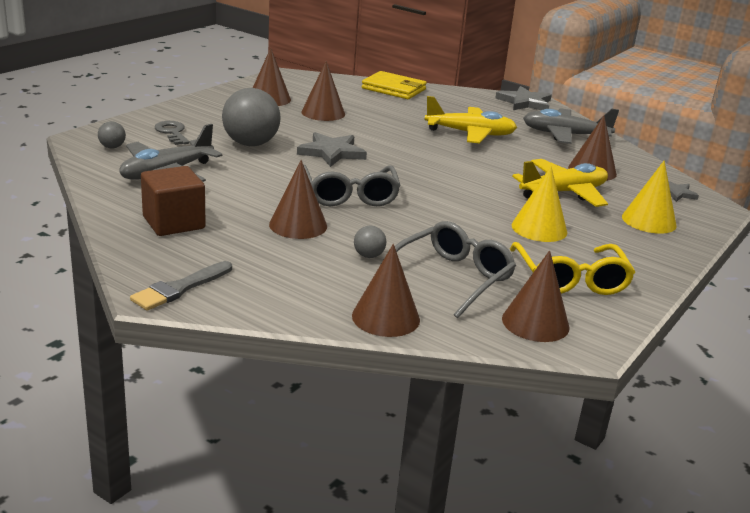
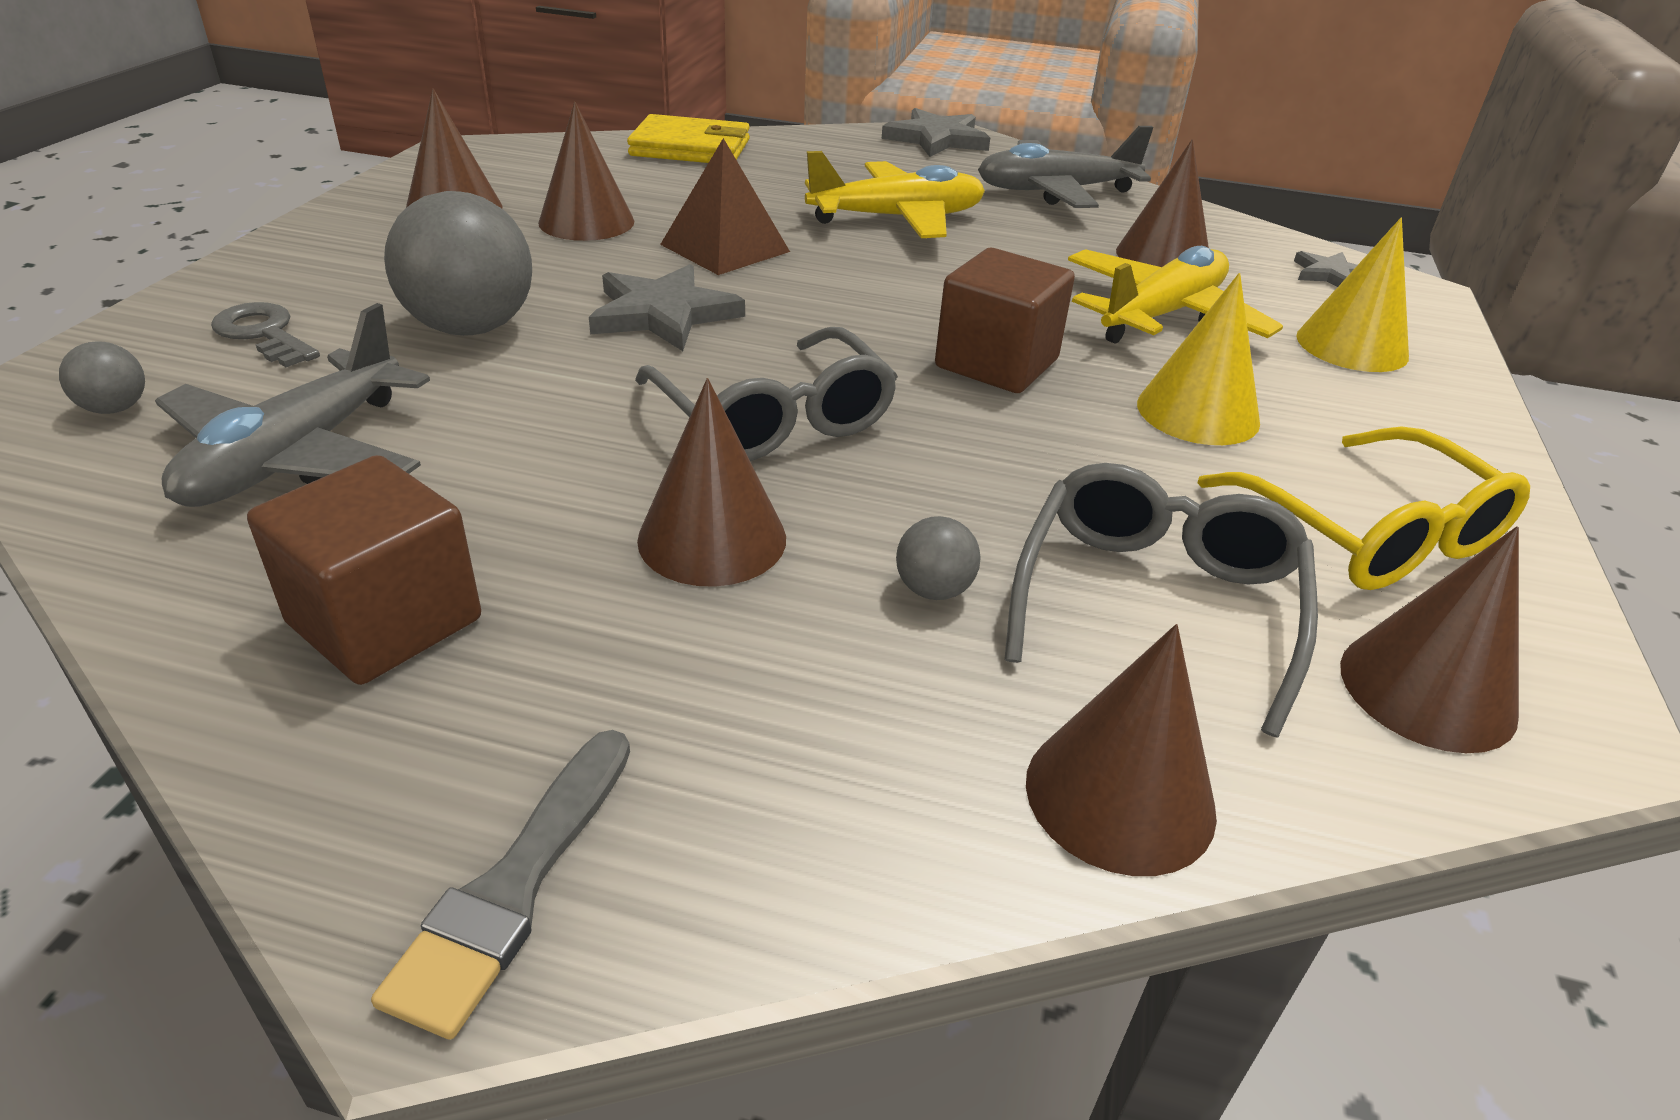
camera: 20 degrees left, 10 degrees up
(377, 132) = (724, 248): none -> brown pyramid
(463, 195) = (996, 363): none -> brown cube

